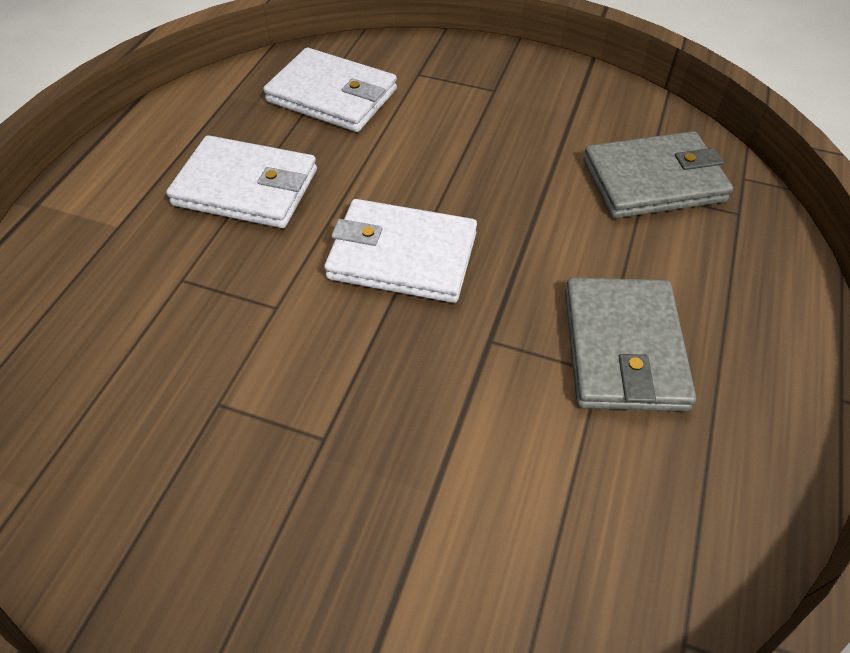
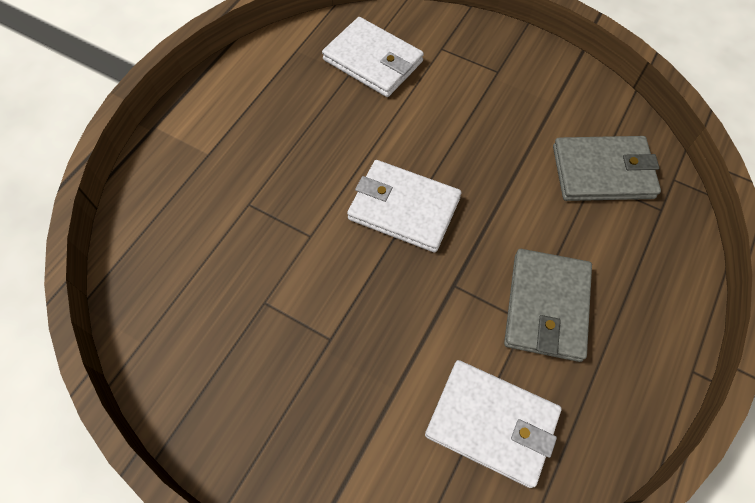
camera: 10 degrees right, 10 degrees up
(246, 187) = (300, 134): white wallet -> white wallet (492, 423)

